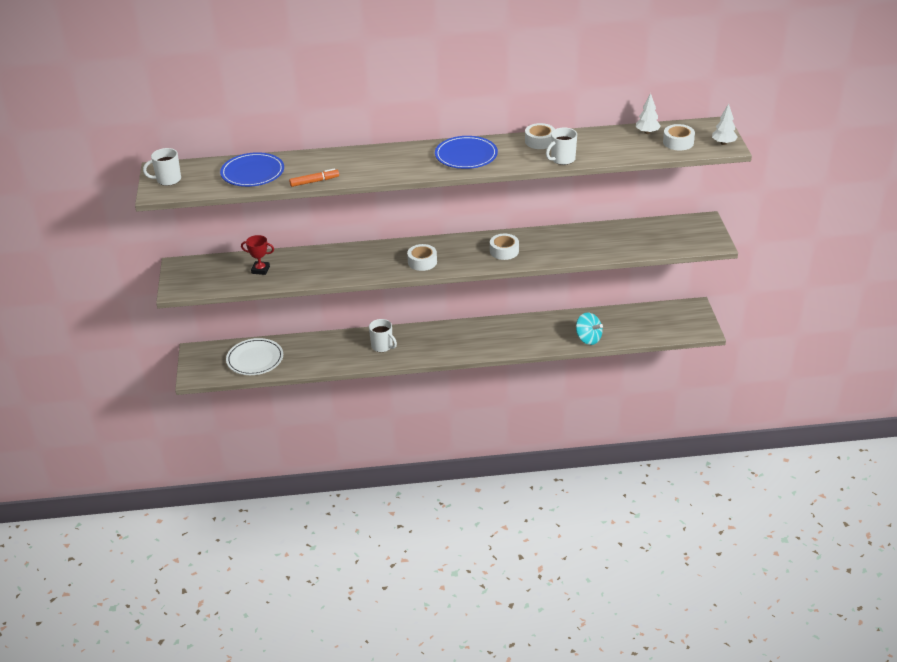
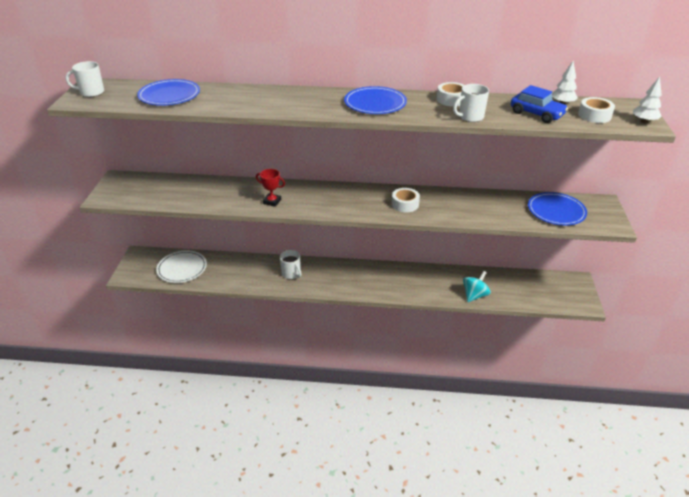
camera: 10 degrees right, 0 degrees up
(260, 270) = (182, 191): red trophy -> red trophy (272, 201)
(314, 181) = (220, 109): orange marker -> none
(422, 262) = (326, 203): white tape -> none
(588, 339) = (474, 295): turquoise spinning top -> turquoise spinning top turned 105 degrees counterclockwise
(624, 147) = (536, 114): none -> blue car
(658, 237) = (556, 211): none -> blue plate

